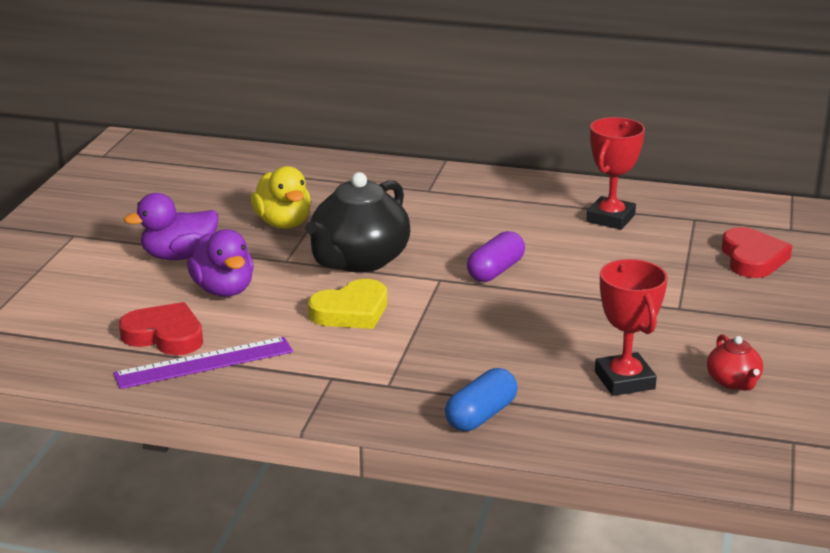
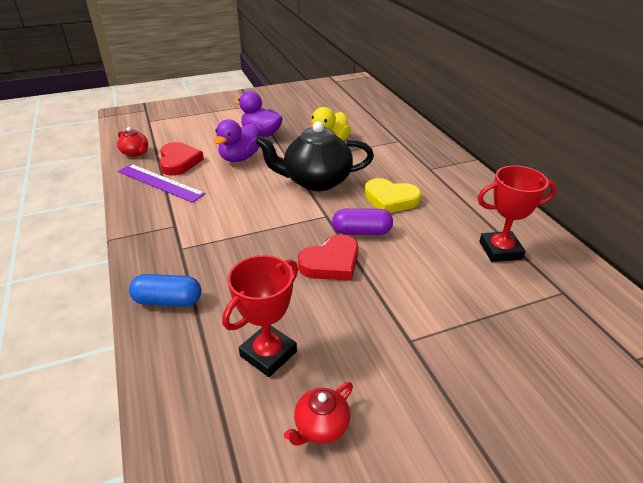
camera: 55 degrees right, 10 degrees up
(79, 363) = (135, 153): none -> red teapot
(351, 311) = (255, 202): yellow heart -> yellow heart (390, 199)
(752, 258) = (547, 354): red heart -> red heart (331, 263)

